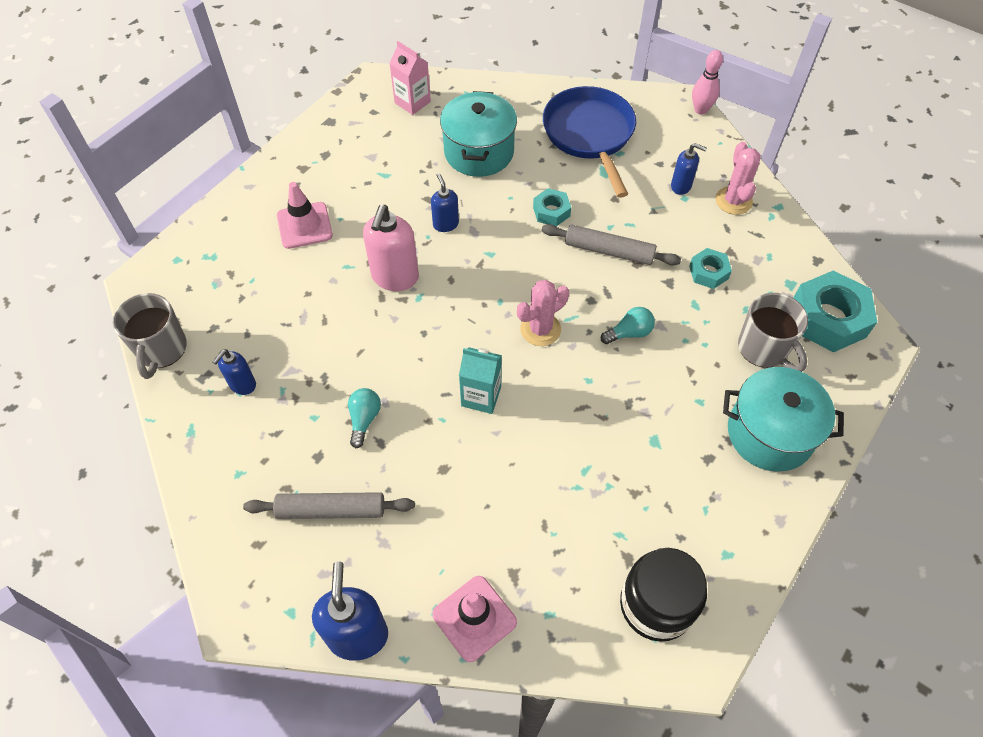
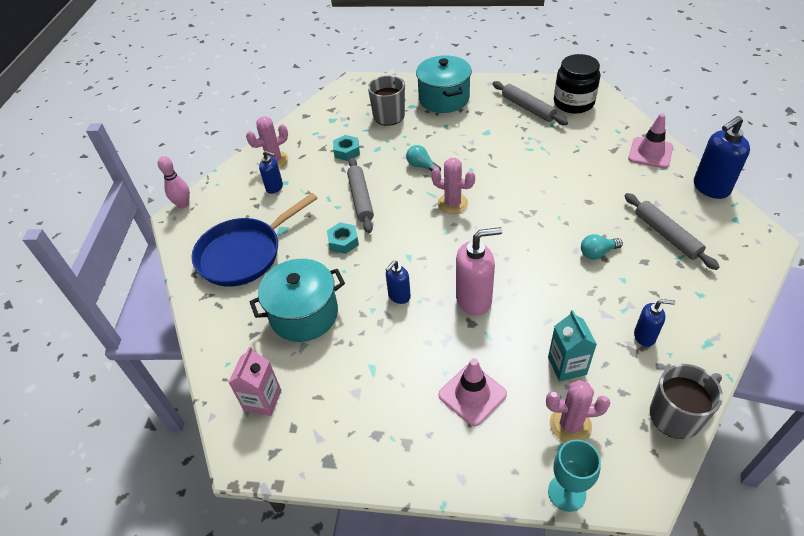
camera: 115 degrees left, 10 degrees down
(182, 239) = (567, 492): none -> turquoise goblet
(223, 273) = (570, 425): none -> pink cactus
(481, 396) = (526, 208): turquoise carton -> turquoise carton (567, 366)
(680, 529) = (528, 108): none -> grey rolling pin
(681, 186) = (274, 187): blue soap dispenser -> blue soap dispenser turned 120 degrees clockwise
(828, 318) = (349, 101): turquoise nut -> none

